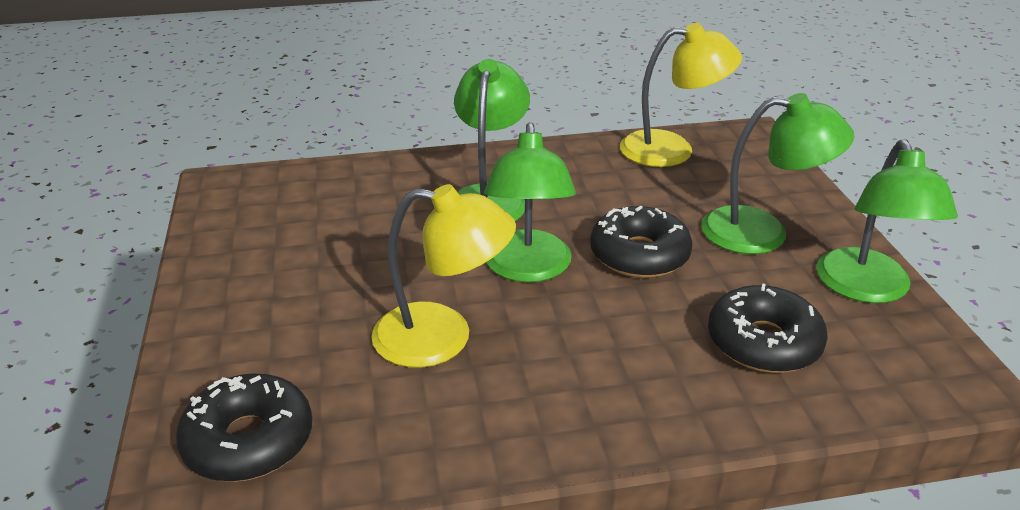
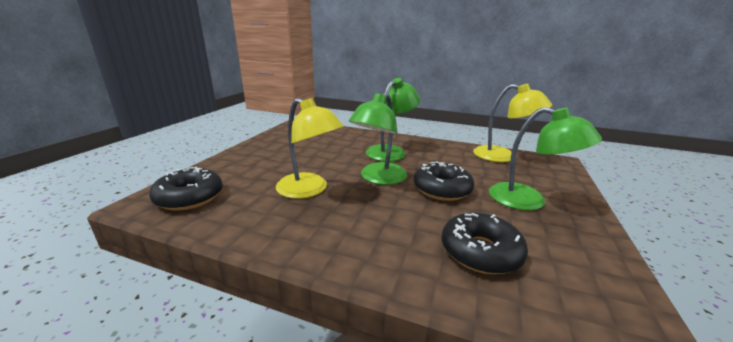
camera: 30 degrees right, 10 degrees down
(867, 289) = (586, 250): green lamp -> none

